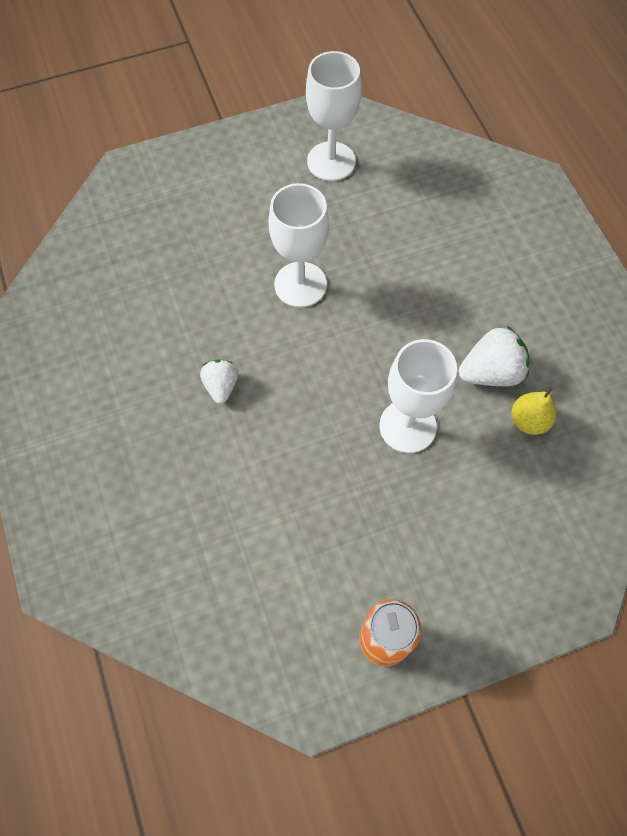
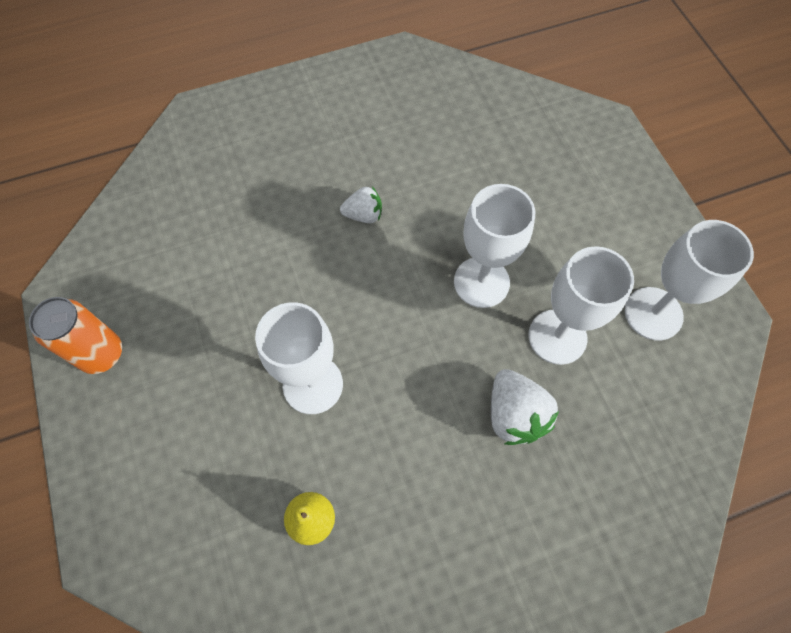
camera: 90 degrees right, 0 degrees up
(354, 230) = (557, 337): none -> white goblet
(491, 372) = (375, 481): white strawberry -> white strawberry (514, 415)

